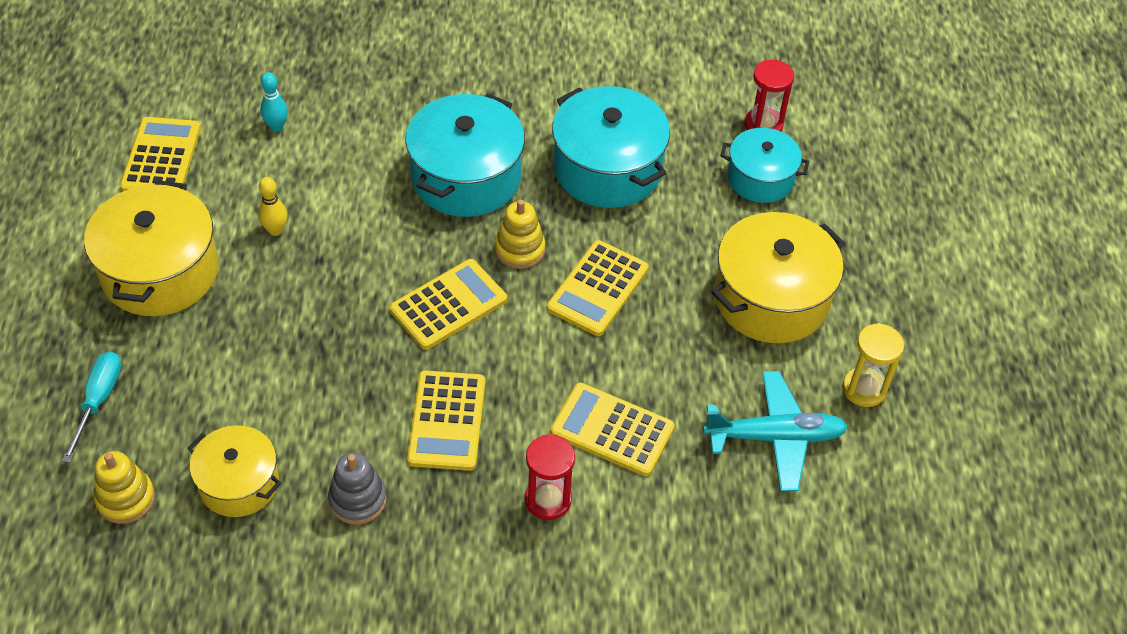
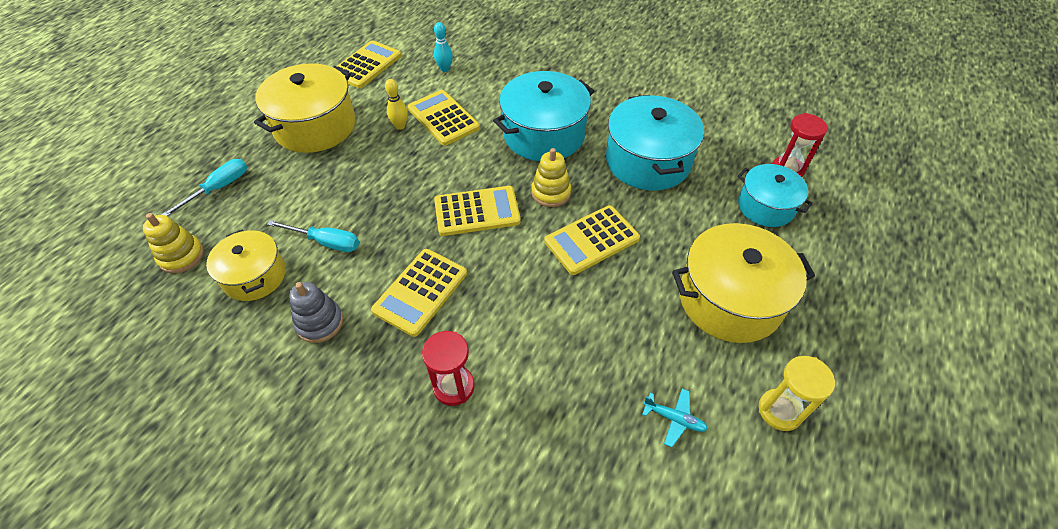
camera: 30 degrees right, 0 degrees up
(294, 411) = (326, 242): none -> turquoise screwdriver
(612, 430) = (539, 352): yellow calculator -> yellow calculator (443, 118)
(775, 437) = (674, 419): turquoise plane -> turquoise plane, size x0.48

